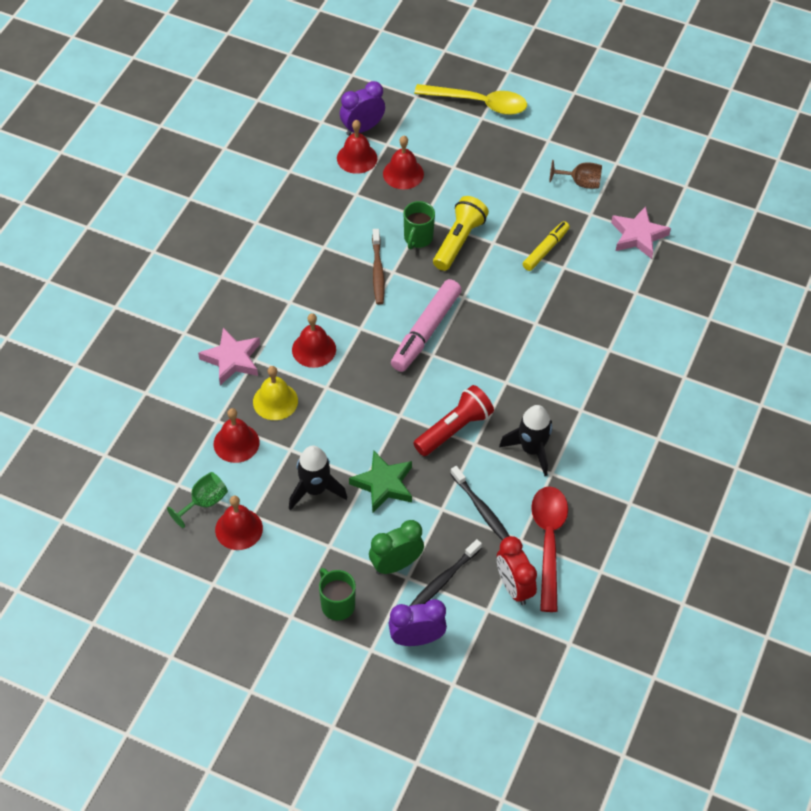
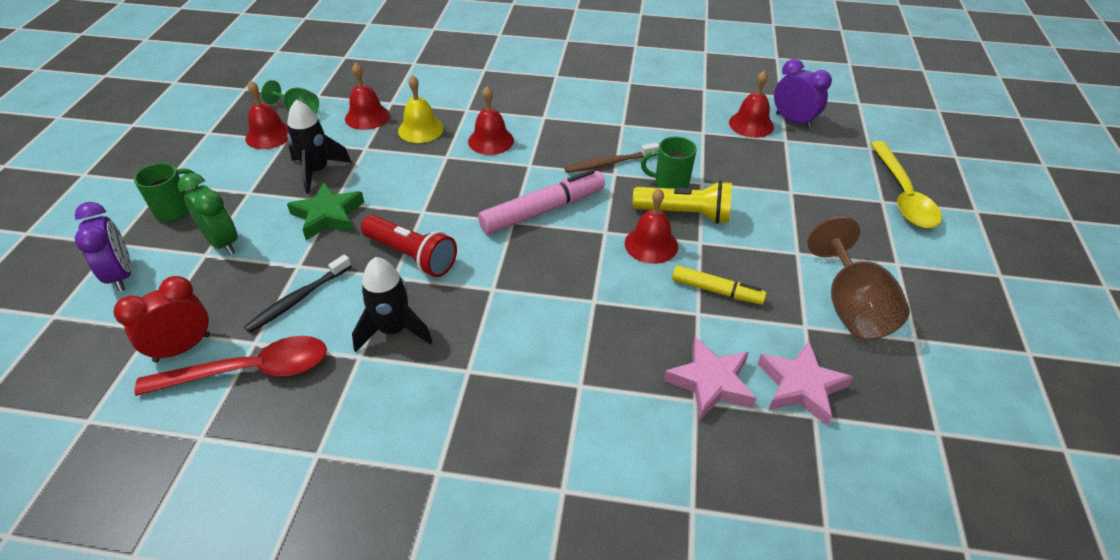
camera: 75 degrees right, 10 degrees down
(232, 359) = (462, 98): pink star -> pink star (710, 382)
(403, 173) = (753, 157): red bell -> red bell (651, 244)
(425, 331) = (543, 211): pink marker -> pink marker turned 135 degrees clockwise
(443, 580) = (198, 283): black toothbrush -> none
(581, 183) = (851, 307): brown goblet -> brown goblet, size x1.70

